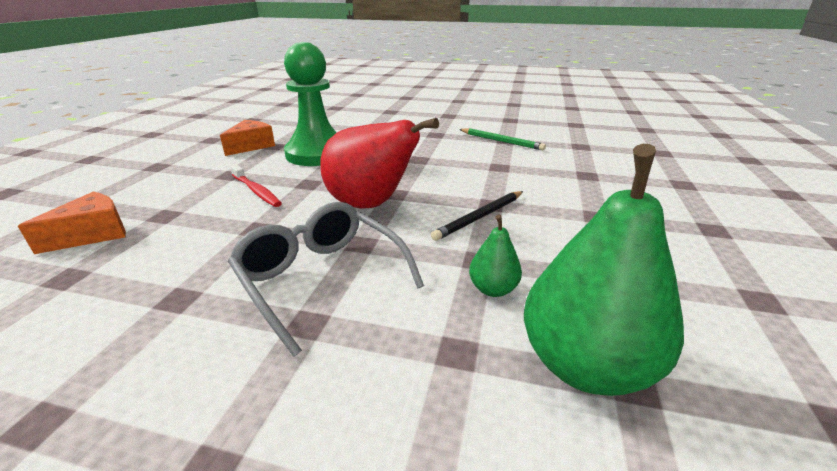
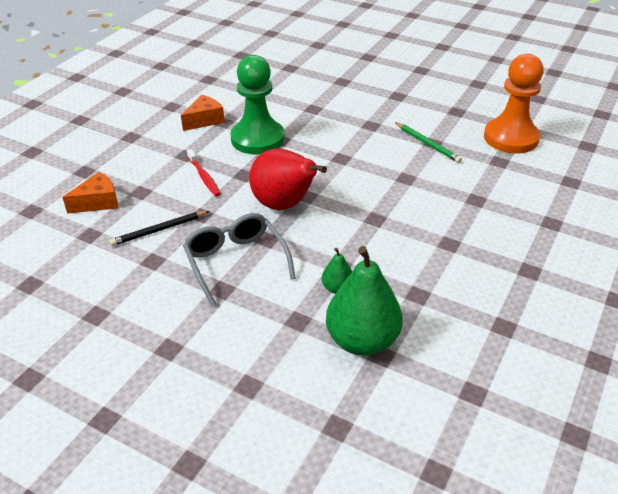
camera: 15 degrees right, 10 degrees up
(480, 217) = (360, 230): black pencil -> black pencil (159, 230)
(575, 131) = (510, 138): none -> orange pawn

